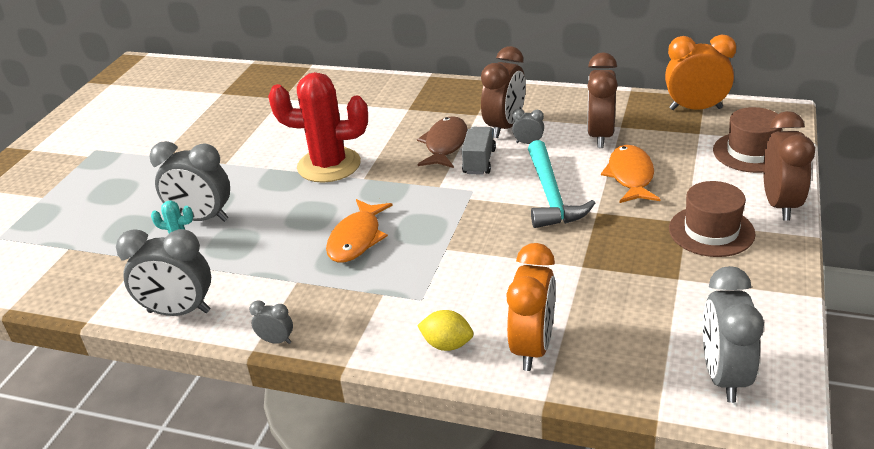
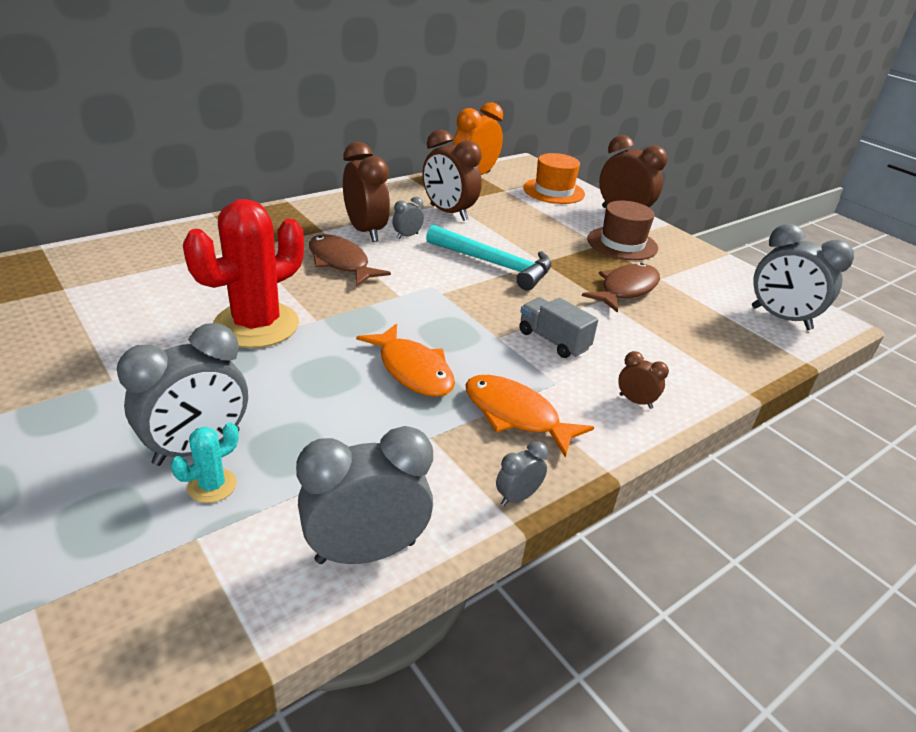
camera: 60 degrees left, 0 degrees up
(179, 312) = (366, 551): grey clock -> grey clock turned 150 degrees counterclockwise
(447, 344) = (635, 401): yellow lemon -> brown clock
(479, 162) = (395, 264): grey truck -> grey truck (553, 341)
(532, 347) = (681, 366): orange clock -> none
(621, 269) = (626, 289): none -> brown fish
(630, 176) = (518, 231): orange fish -> orange fish (515, 415)
(751, 152) = (553, 191): brown hat -> orange hat

